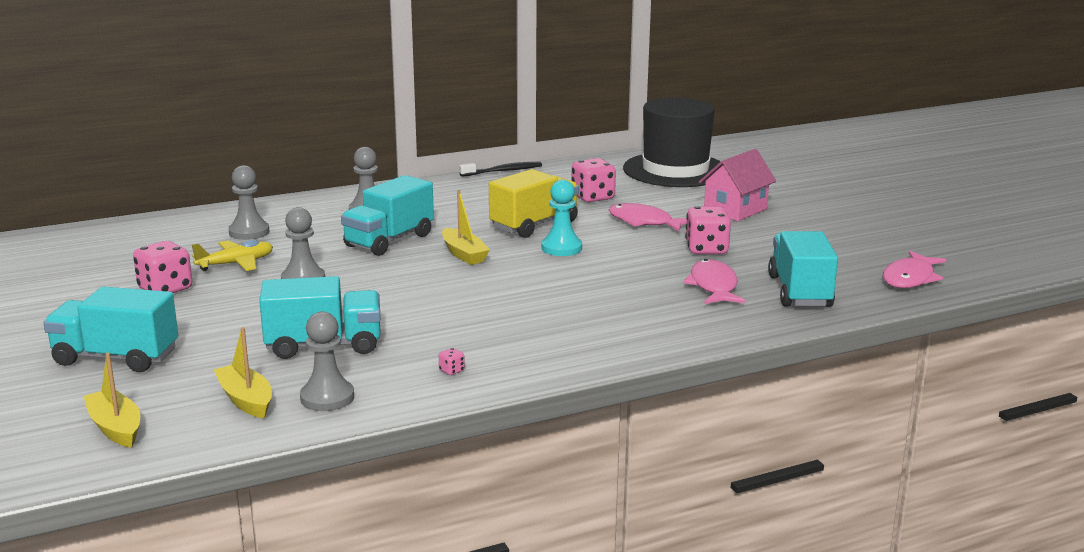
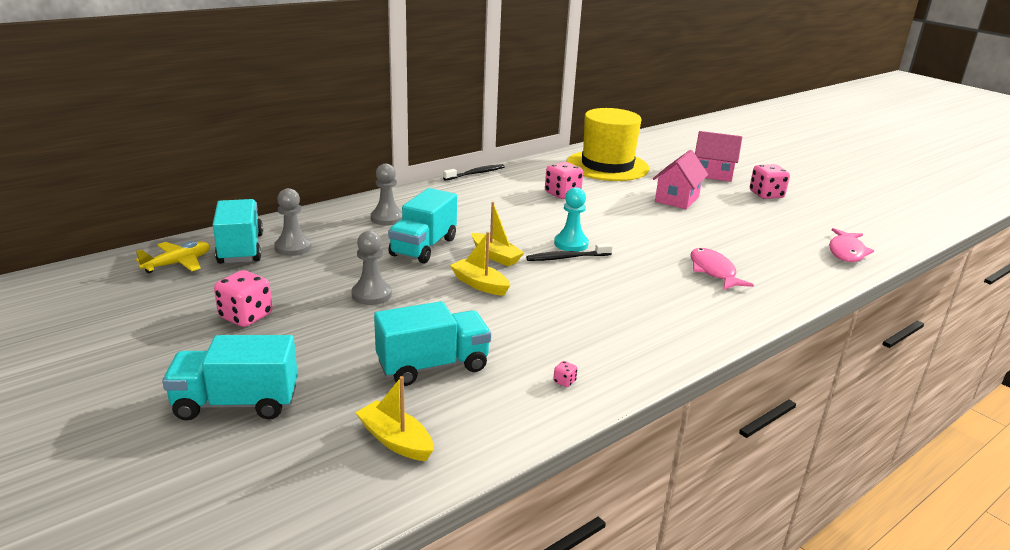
camera: 15 degrees left, 5 degrees up
(115, 428) = (280, 494): yellow boat -> yellow boat (479, 284)
(236, 264) = (299, 282): yellow plane -> yellow plane (178, 263)
(327, 397) = (472, 427): grey pawn -> none
(534, 225) = (534, 223): yellow truck -> none
(545, 261) = (567, 258): none -> black toothbrush
(644, 222) = (617, 214): pink fish -> none
(675, 170) = (607, 166): black hat -> yellow hat
(706, 249) = (682, 237): pink dice -> pink dice (766, 195)
(799, 291) = (780, 271): turquoise truck -> turquoise truck (241, 249)
(809, 185) = (713, 174): none -> pink house

